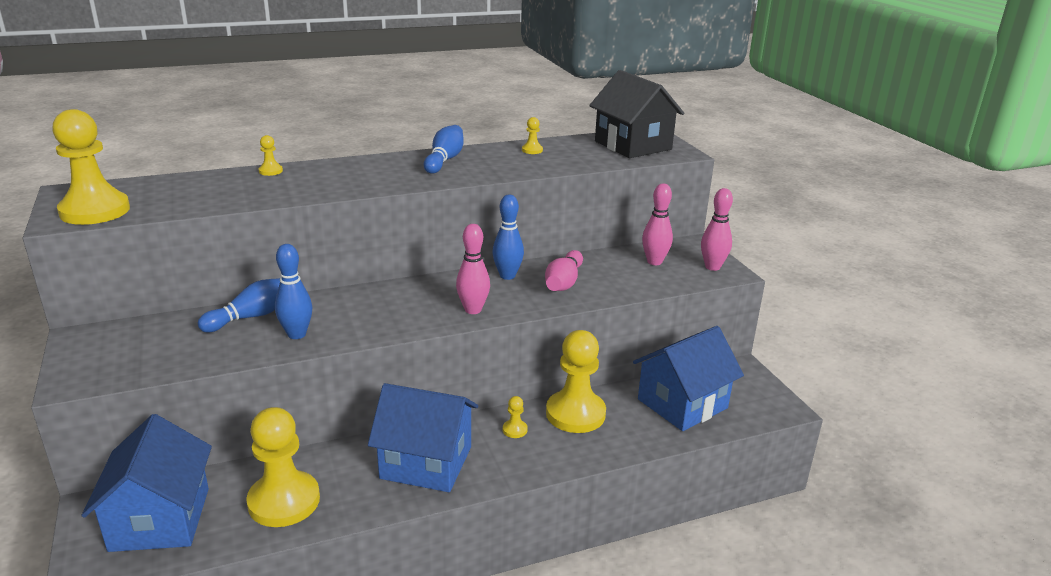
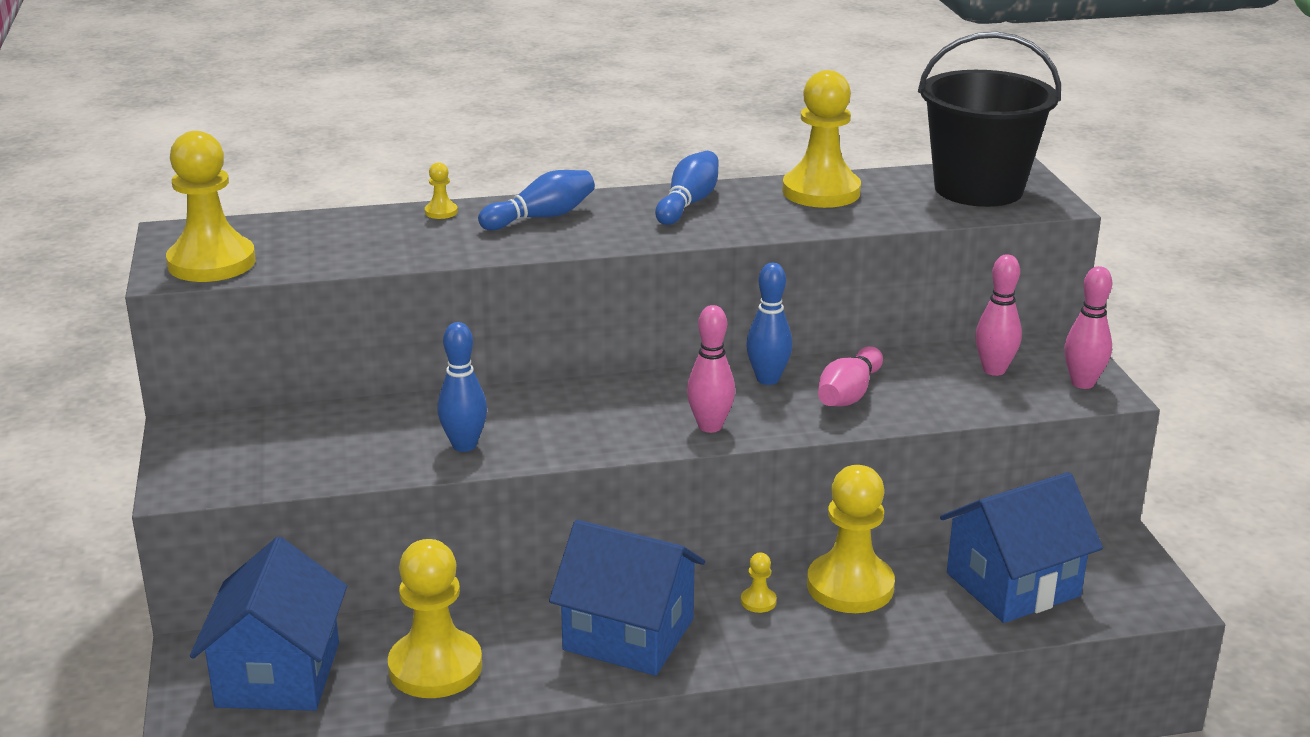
camera: 10 degrees right, 0 degrees up
(252, 316) = (405, 417): blue bowling pin -> blue bowling pin (541, 217)
(532, 150) = (821, 192): yellow pawn -> yellow pawn, size x2.46
(633, 145) = (978, 189): black house -> black bucket

